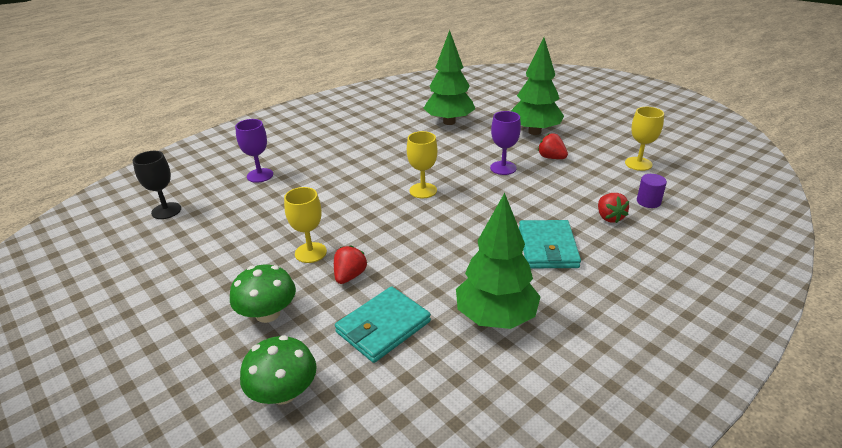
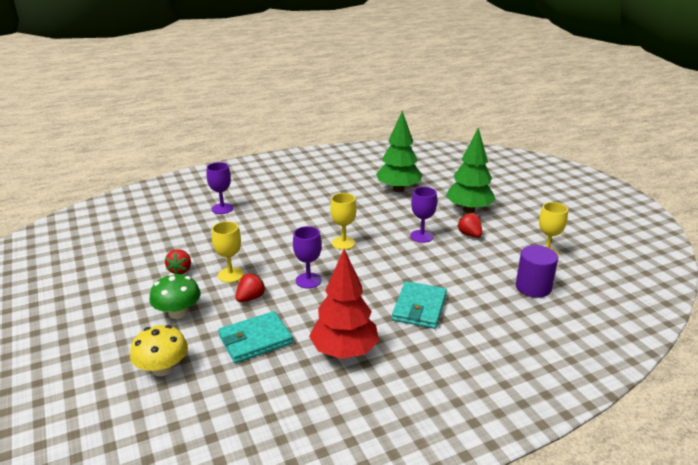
camera: 15 degrees right, 5 degrees down
(166, 211) = (142, 224): black goblet -> none
(283, 392) = (162, 368): green mushroom -> yellow mushroom
(407, 241) = (308, 280): none -> purple goblet
(495, 317) = (344, 352): green tree -> red tree
(609, 217) = (488, 294): red strawberry -> red strawberry (180, 270)
(648, 201) = (533, 287): purple cylinder -> purple cylinder, size x1.65

